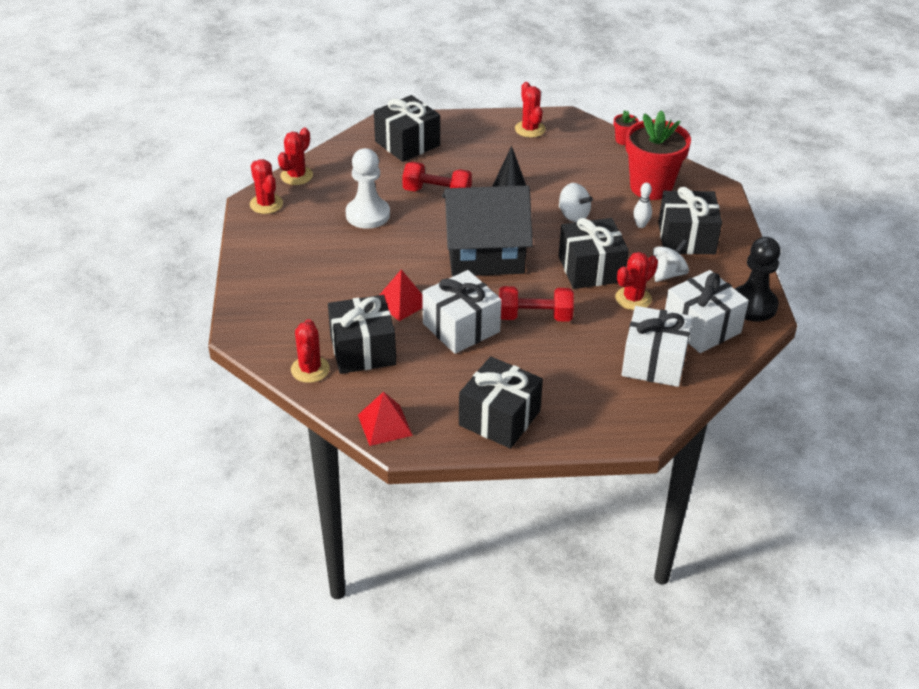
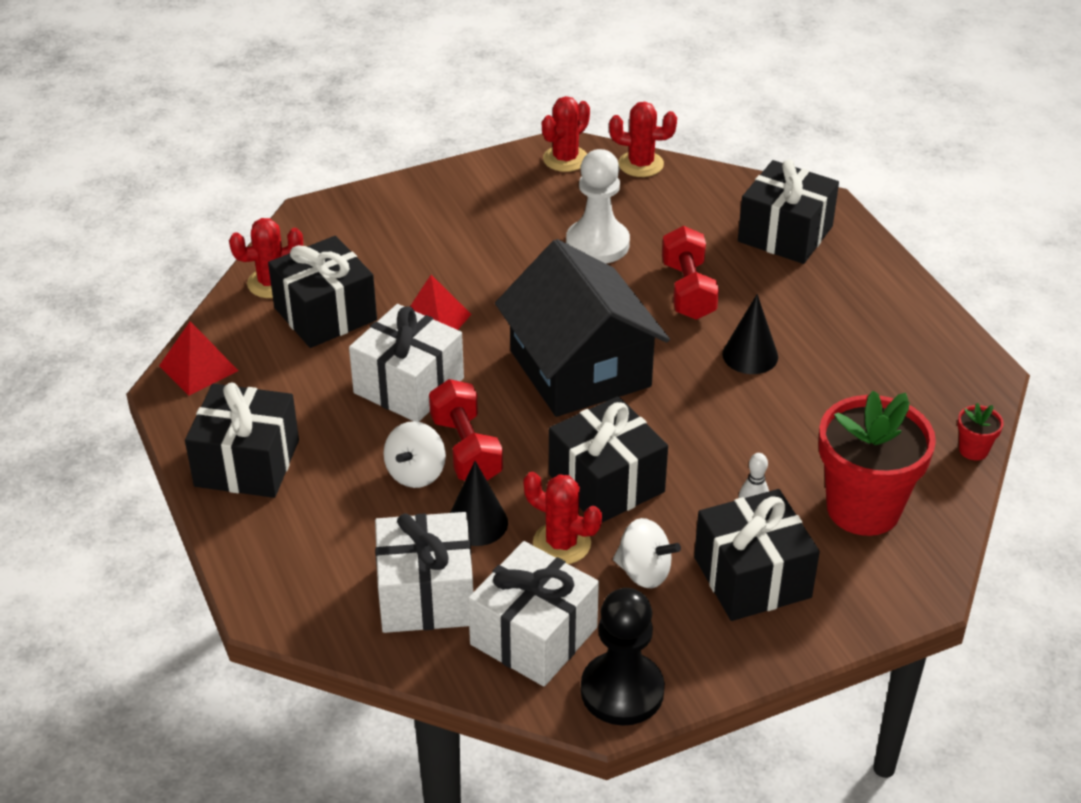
camera: 70 degrees right, 0 degrees up
(530, 129) = (918, 341): red cactus -> none
(573, 215) = (726, 436): white spinning top -> white spinning top (416, 473)
(602, 327) = (477, 523): none -> black cone

